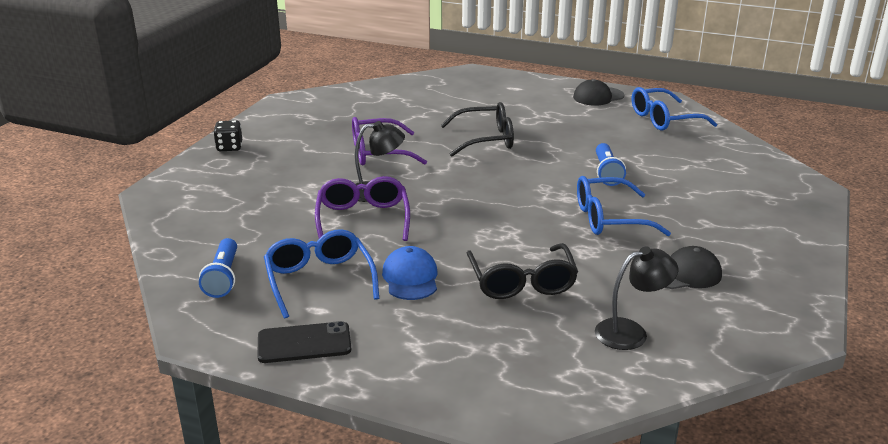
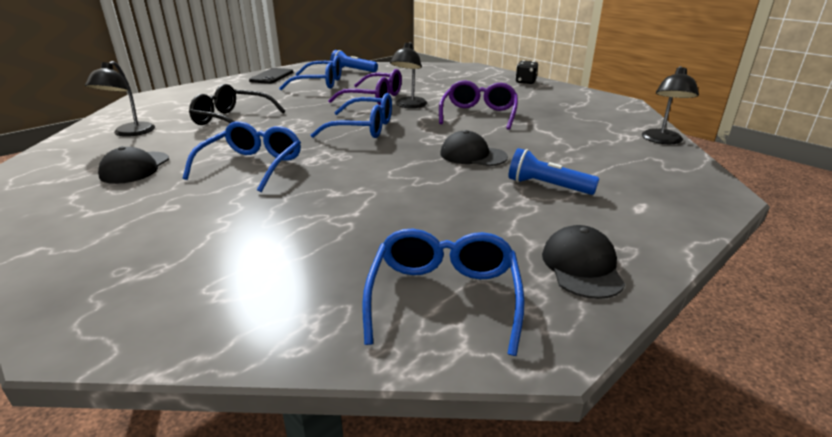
camera: 115 degrees right, 0 degrees up
(387, 85) = (662, 140): none -> black lamp
(410, 278) = (288, 98): blue cap -> none
(471, 196) = (363, 128): none -> blue glasses
(486, 139) = (473, 155): black glasses -> black cap
(606, 173) = (331, 191): blue flashlight -> blue flashlight (547, 186)

